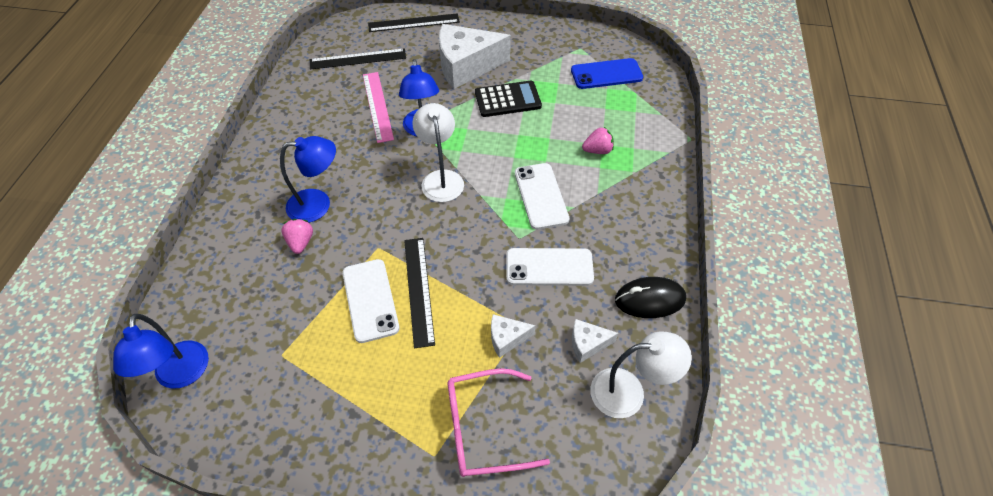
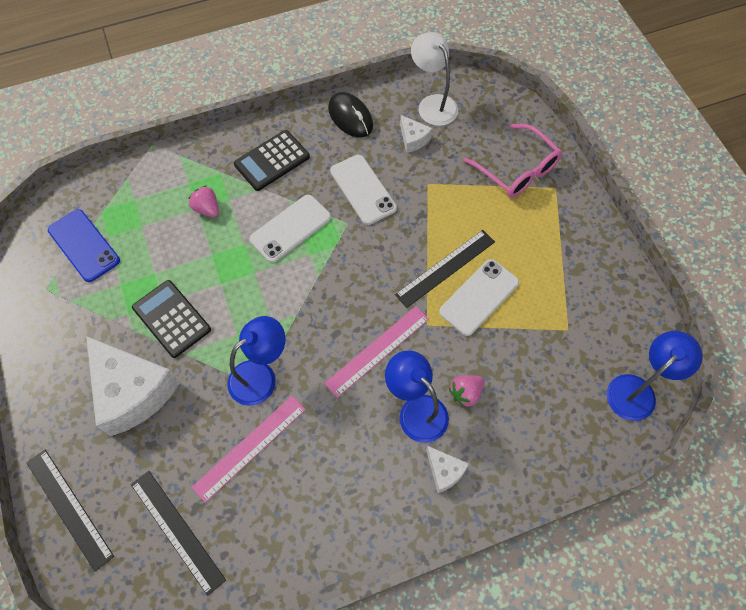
camera: 120 degrees left, 10 degrees up
(384, 203) = (377, 350): none -> pink ruler
(441, 178) = (318, 320): white lamp -> none
(507, 338) = (443, 188): white cheese -> white cheese (444, 471)
(626, 212) = (272, 161): none -> black calculator

